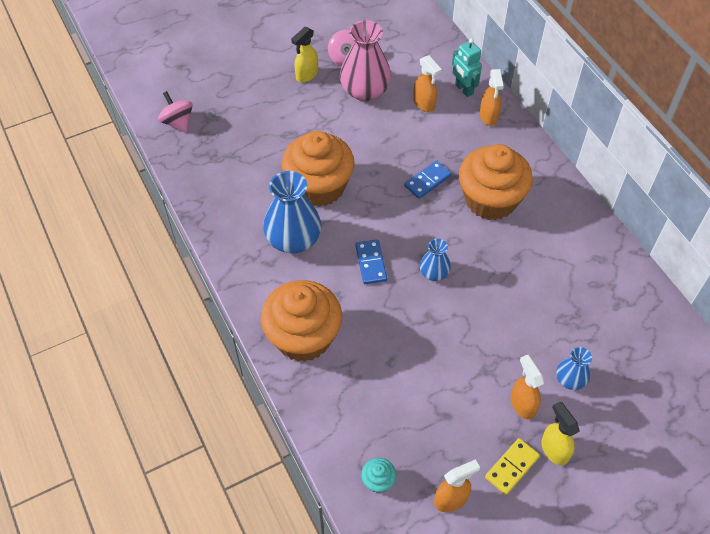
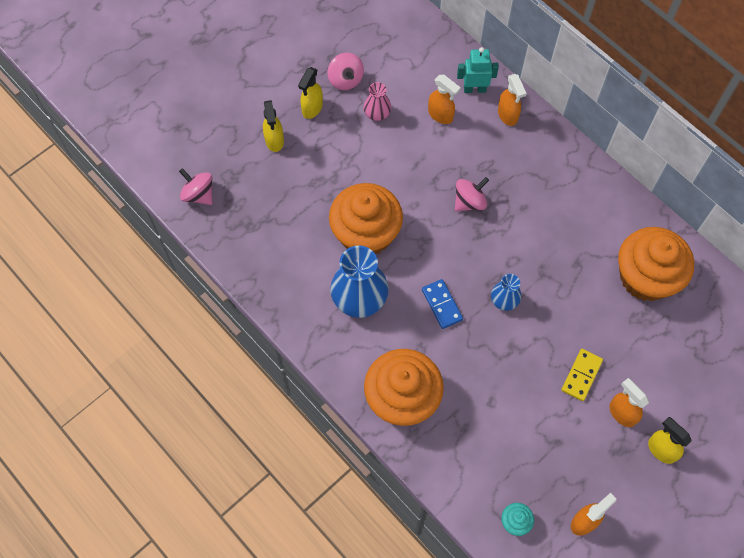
camera: 15 degrees left, 10 degrees up
(263, 94) = (274, 141): none -> yellow spray bottle
(365, 91) = (377, 113): pink vase -> pink vase, size x0.53
(427, 181) = (469, 202): blue domino -> pink spinning top
(463, 89) = (474, 89): turquoise robot -> turquoise robot turned 135 degrees clockwise
(490, 200) = (535, 208): orange cupcake -> orange cupcake (645, 277)
(512, 467) = (629, 476): yellow domino -> yellow domino (581, 375)
(570, 379) = (657, 377): blue vase -> none

